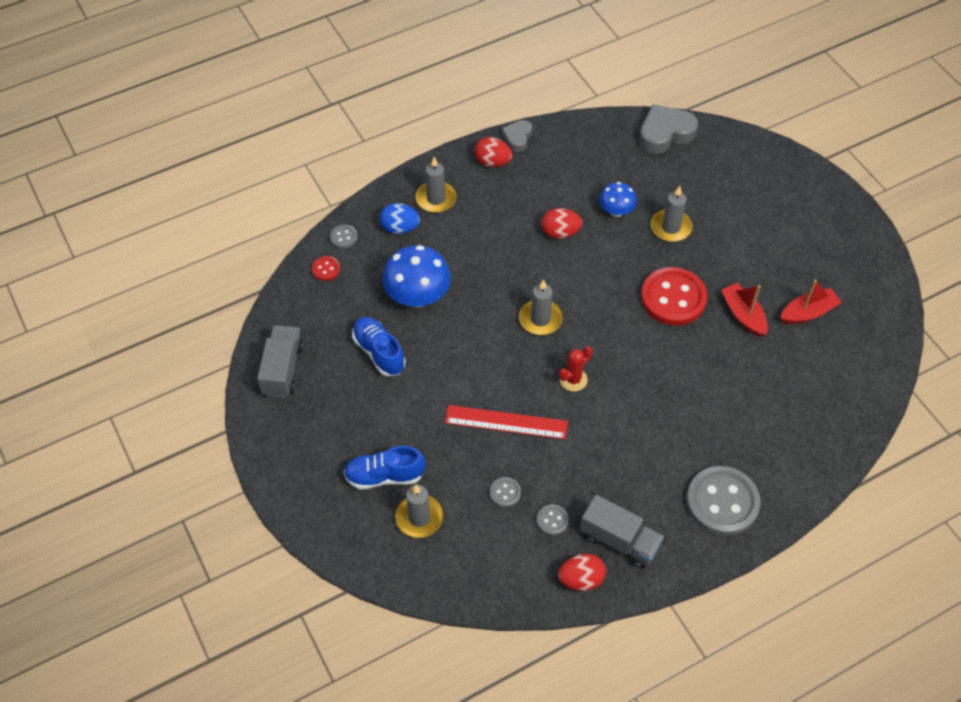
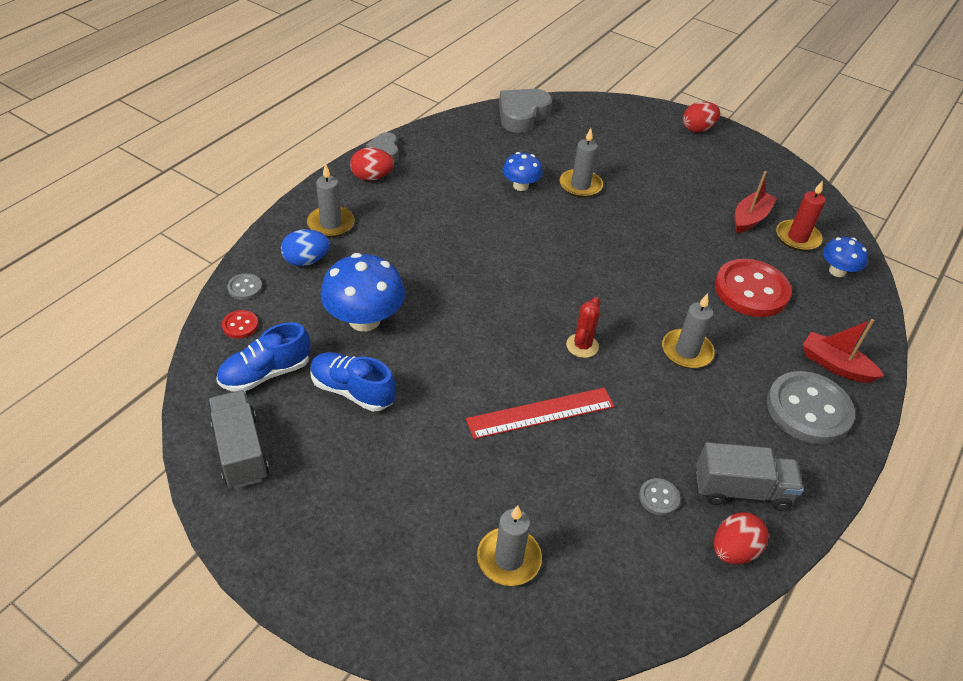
camera: 30 degrees left, 10 degrees down
(384, 476) = (437, 526): blue shoe -> blue shoe (265, 373)
(505, 493) = (588, 489): grey button -> none
(540, 319) = (510, 300): grey candle -> grey candle (686, 351)
(560, 233) = (479, 218): red egg -> red egg (697, 129)
(673, 298) = (625, 242): red button -> red button (751, 290)
(743, 315) = (698, 237): red boat -> red boat (835, 365)
(839, 347) = (797, 238): none -> red candle
(850, 393) = (837, 271): none -> blue mushroom

